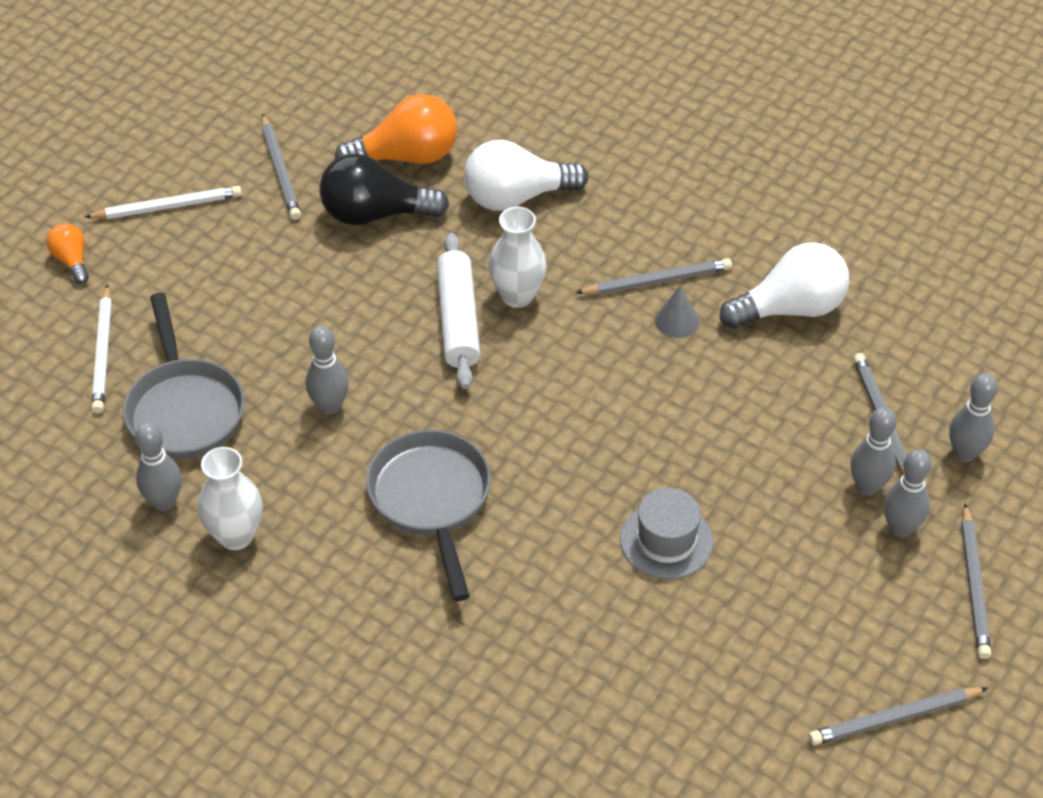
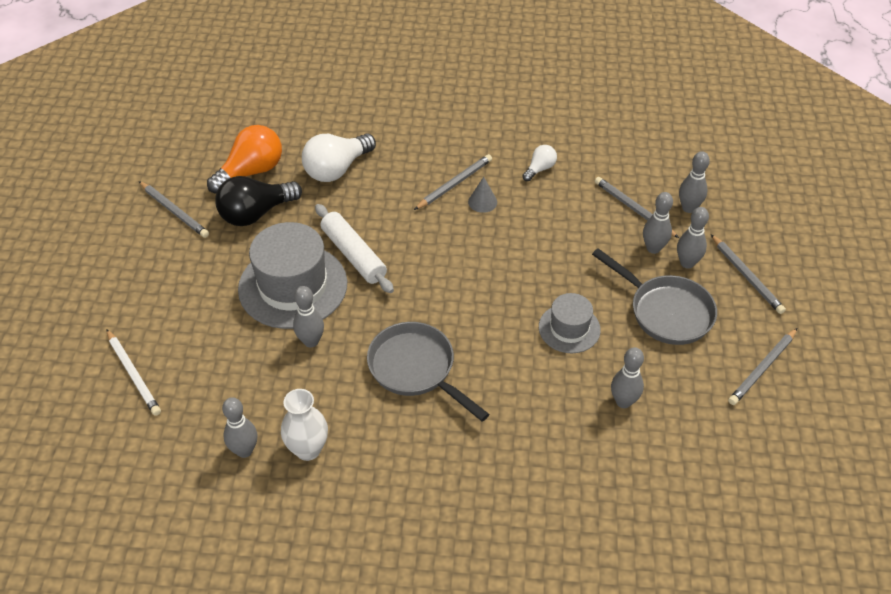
camera: 30 degrees left, 0 degrees up
(72, 261) = (69, 325): orange light bulb -> none
(167, 207) = (113, 263): white pencil -> none
(184, 409) = (216, 385): grey pan -> grey pan (665, 311)
(356, 327) = (293, 286): none -> grey hat
(517, 296) = (379, 226): white vase -> none
(666, 668) = (623, 402): none -> grey bowling pin
(790, 309) = (540, 169): white light bulb -> white light bulb, size x0.52

